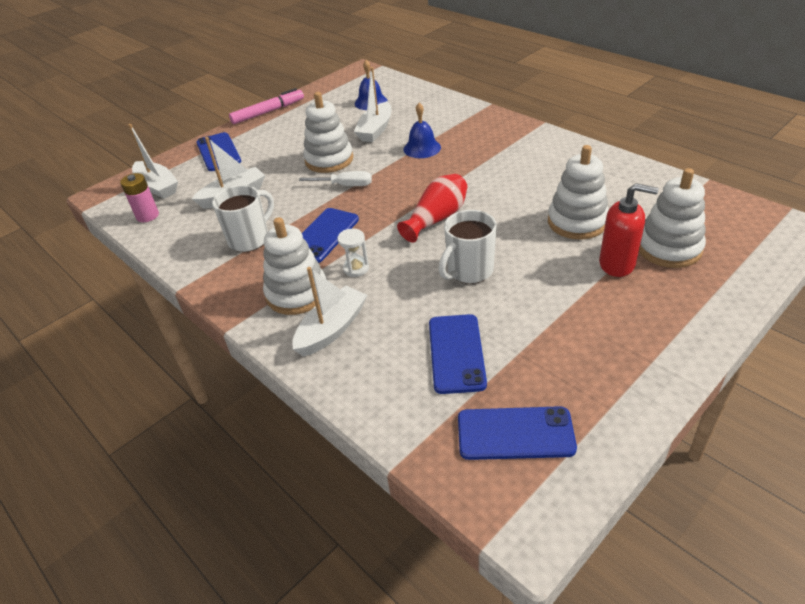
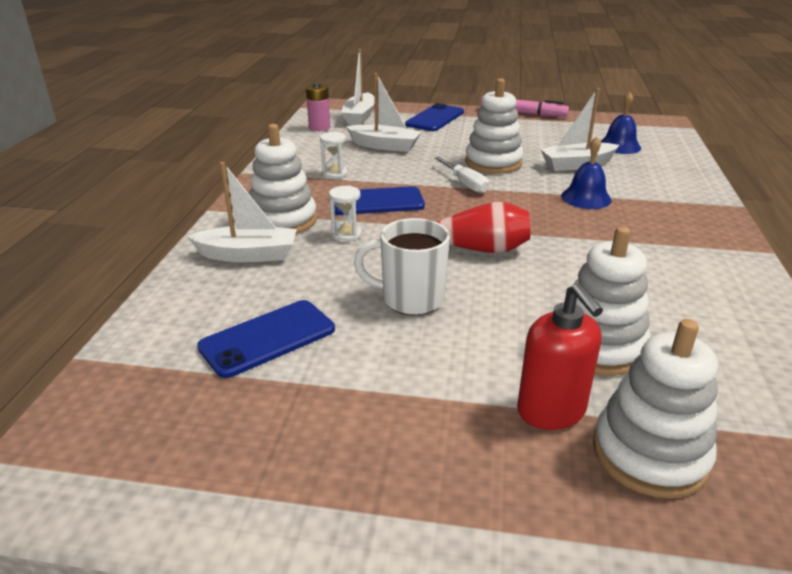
camera: 50 degrees right, 10 degrees down
(250, 239) = (335, 174): white mug -> white hourglass
(515, 433) = (164, 425): blue phone -> none

